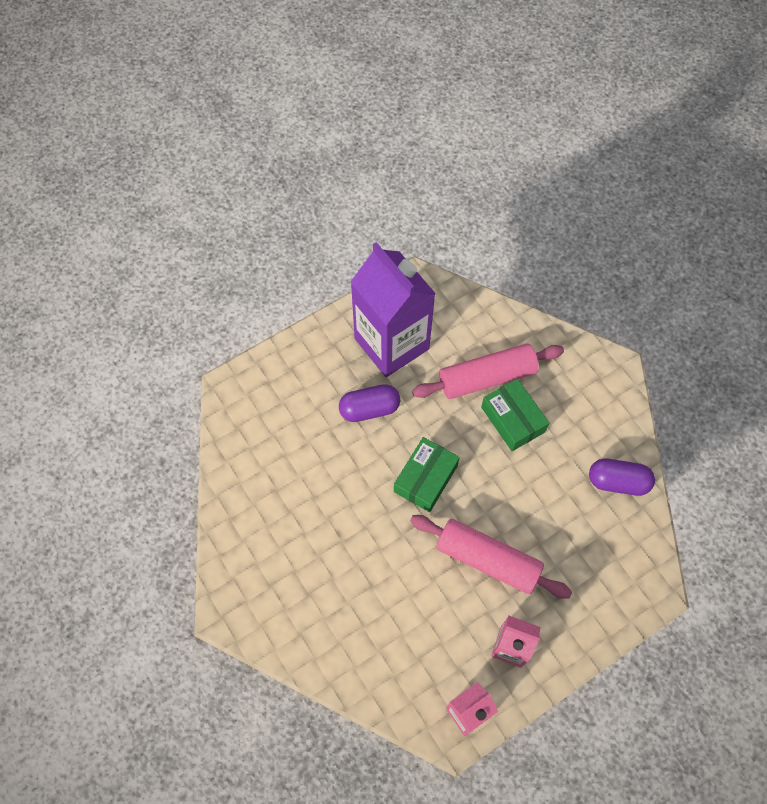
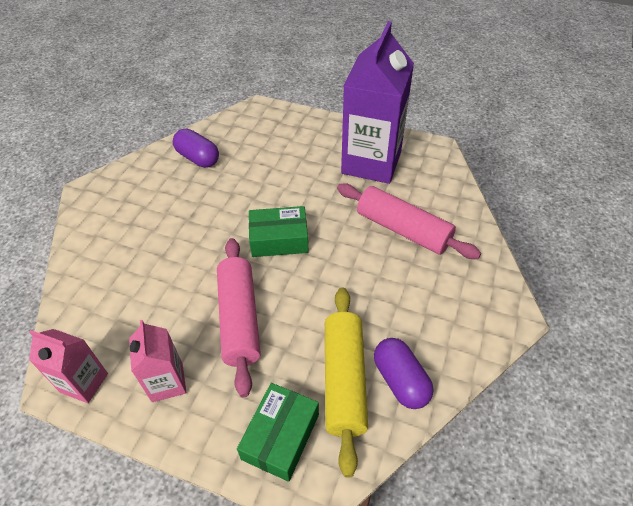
camera: 55 degrees right, 15 degrees down
(369, 409) = (307, 178): purple capsule -> purple capsule (198, 158)
(512, 419) = (383, 266): green box -> green box (280, 436)
(593, 519) = (344, 380): none -> yellow rolling pin

